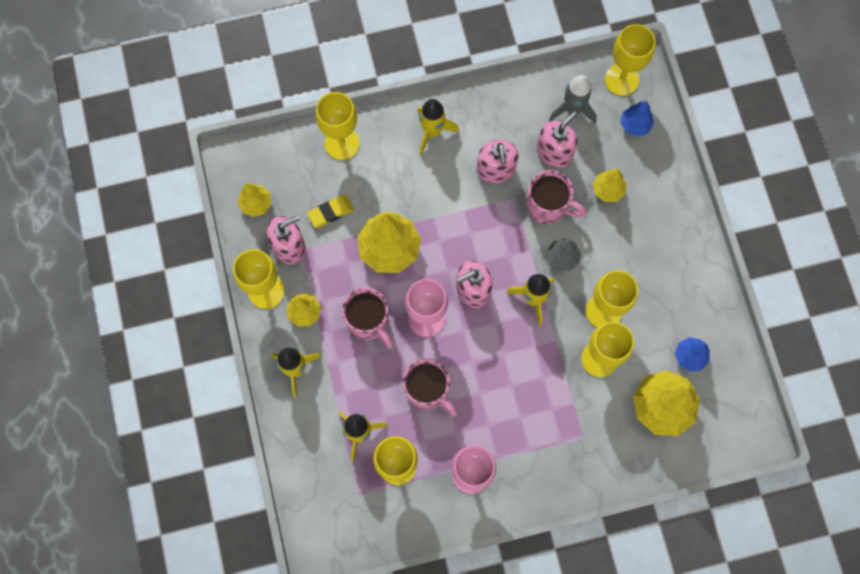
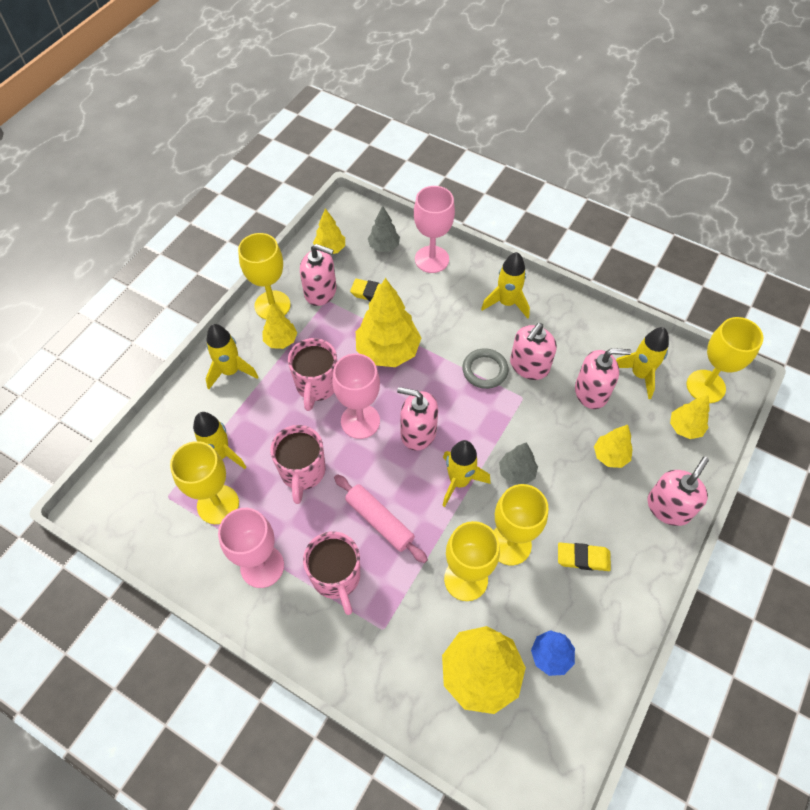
camera: 45 degrees right, 15 degrees down
(294, 164) = (384, 246): none -> grey tree
(342, 143) = (431, 259): yellow goblet -> pink goblet
(470, 201) = (485, 370): none -> grey ring
(511, 374) = (380, 521): none -> pink rolling pin
(548, 206) = (544, 425): pink mug -> pink mug (336, 577)
(573, 109) = (639, 374): grey rocket -> yellow rocket
(635, 125) = (685, 428): blue tree -> yellow tree
(653, 277) = (583, 558): none -> yellow eraser
(673, 194) = (668, 507): none -> pink soap dispenser

